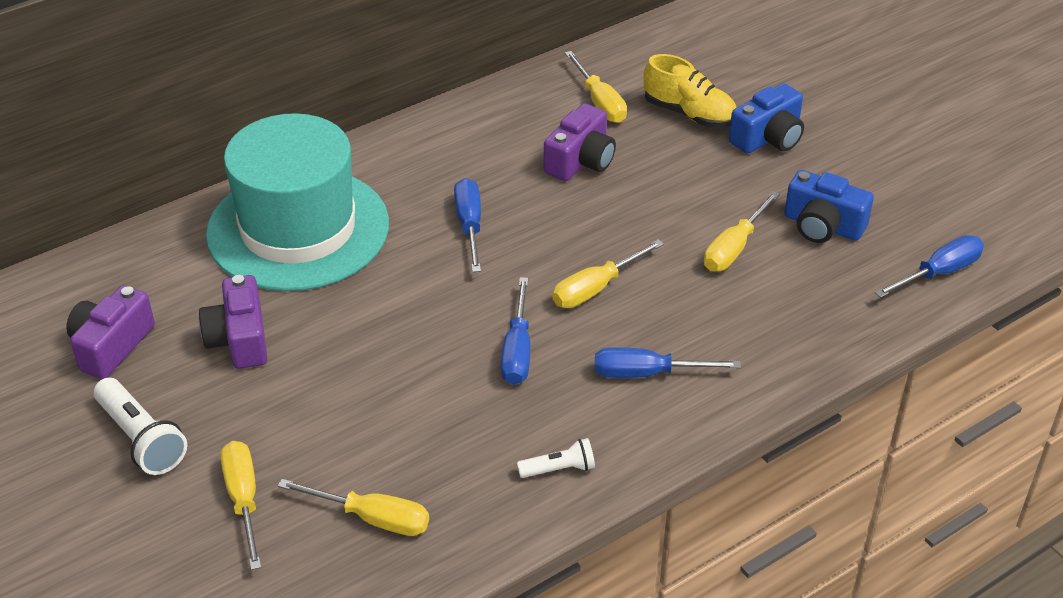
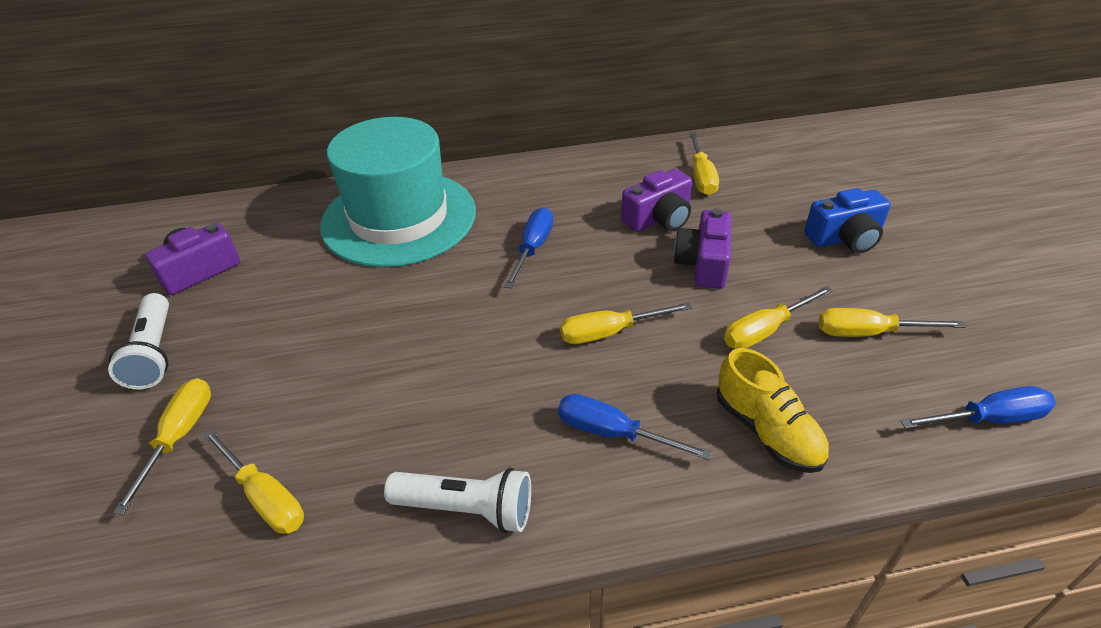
camera: 25 degrees right, 0 degrees up
(239, 339) = (290, 292): purple camera -> purple camera (703, 264)
(517, 350) = (504, 370): blue screwdriver -> none
(559, 469) = (467, 509): white flashlight -> white flashlight, size x1.71
(689, 114) = (777, 202): yellow shoe -> yellow shoe (767, 431)
(822, 226) = (868, 333): blue camera -> yellow screwdriver

